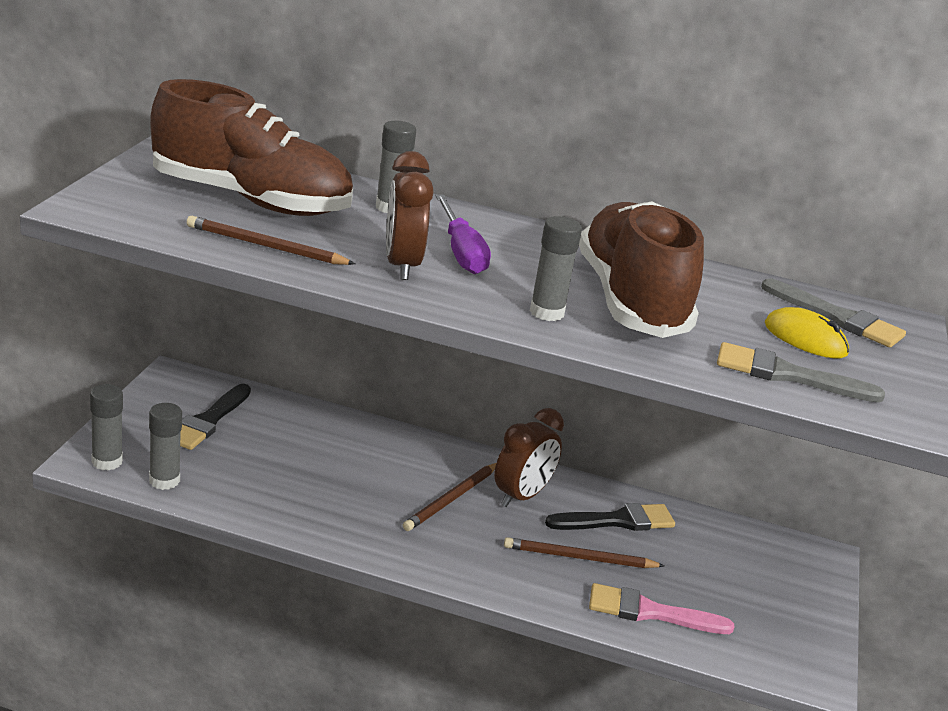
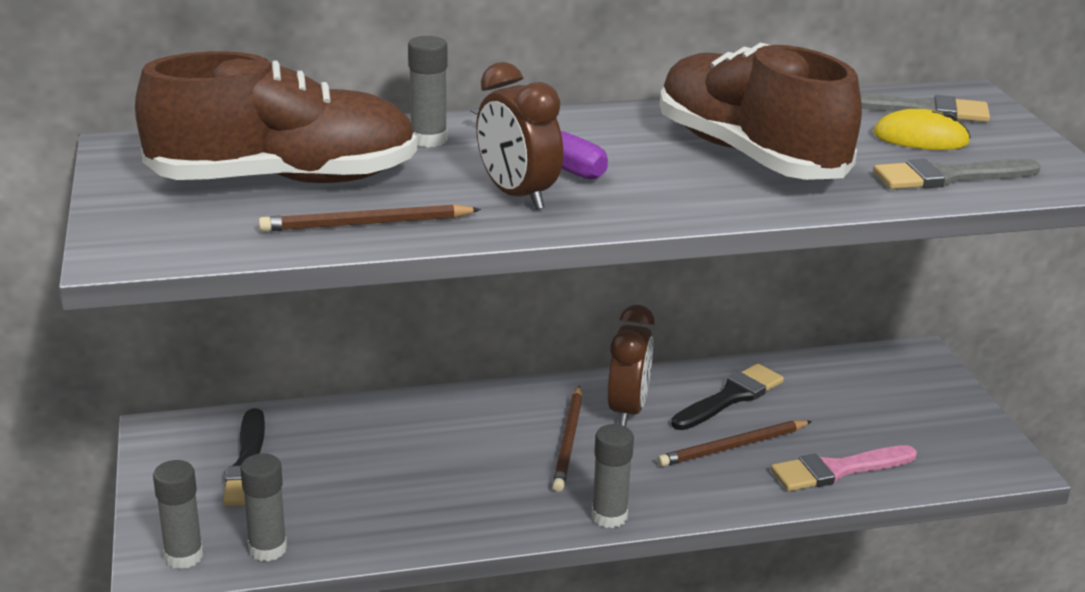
camera: 25 degrees left, 0 degrees up
(547, 312) = (698, 193): grey glue stick -> grey glue stick (609, 516)

